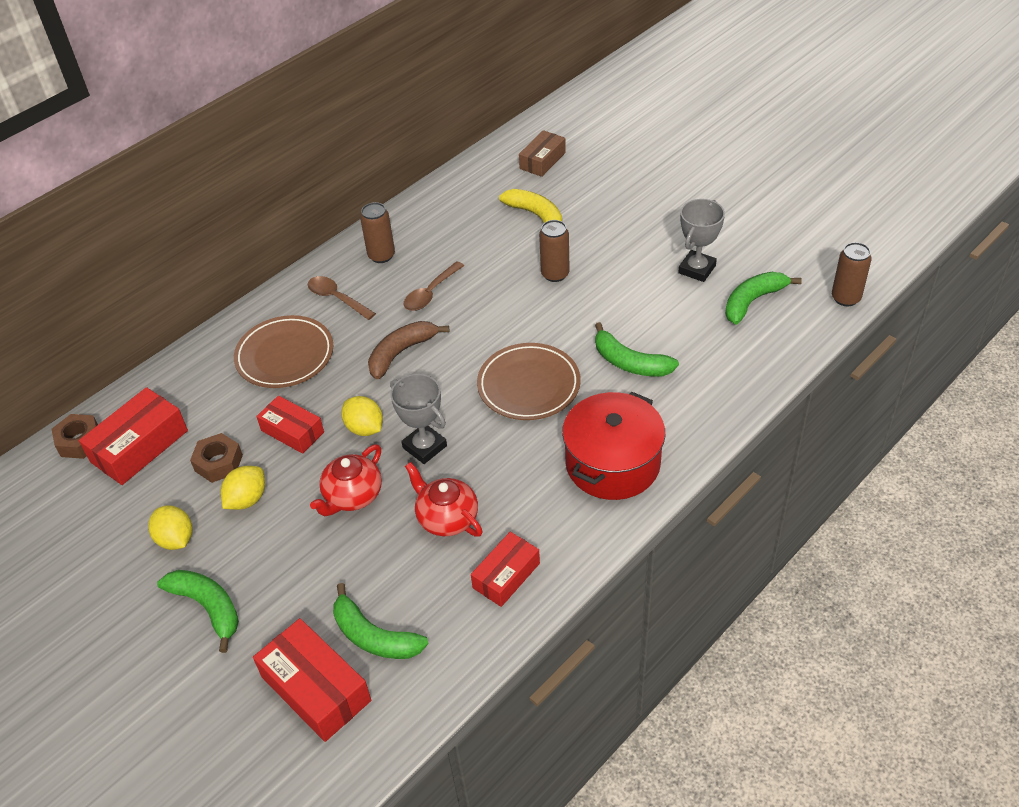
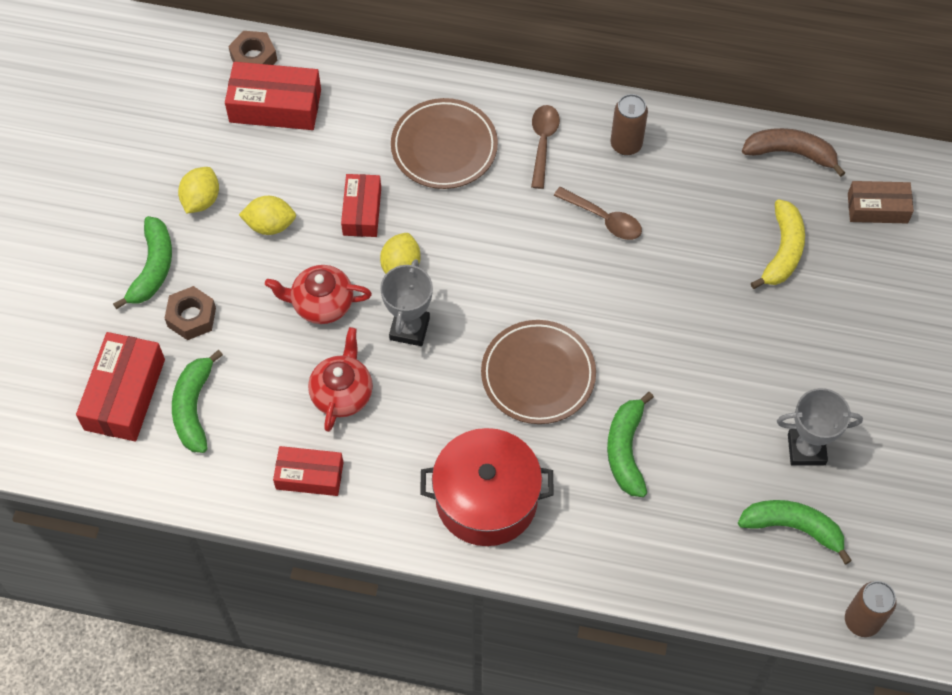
camera: 55 degrees right, 15 degrees up
(218, 463) = (294, 177): brown nut -> brown nut (192, 317)
(401, 353) = (509, 241): brown banana -> brown banana (790, 153)
(430, 293) = (604, 219): brown spoon -> brown spoon turned 150 degrees counterclockwise
(555, 274) = (706, 316): brown can -> none

